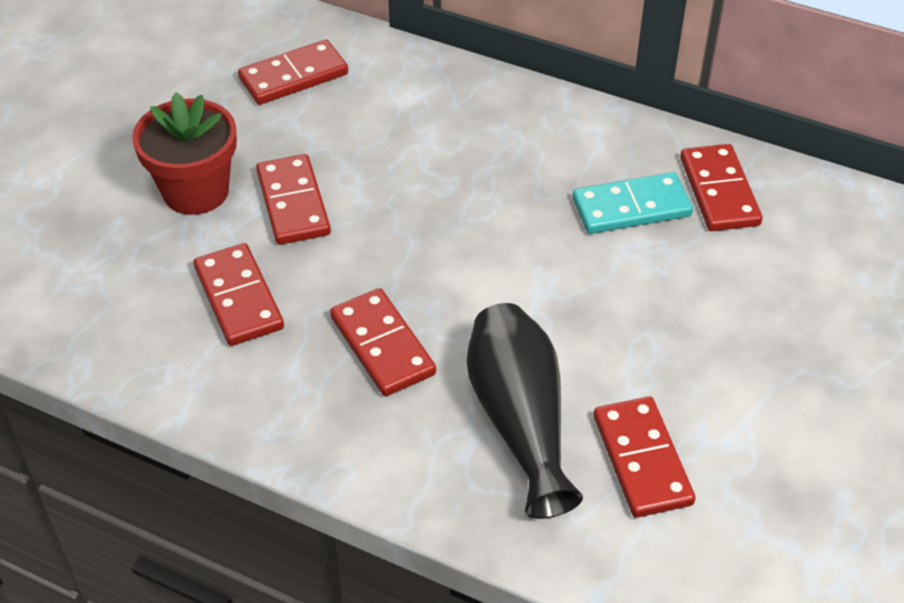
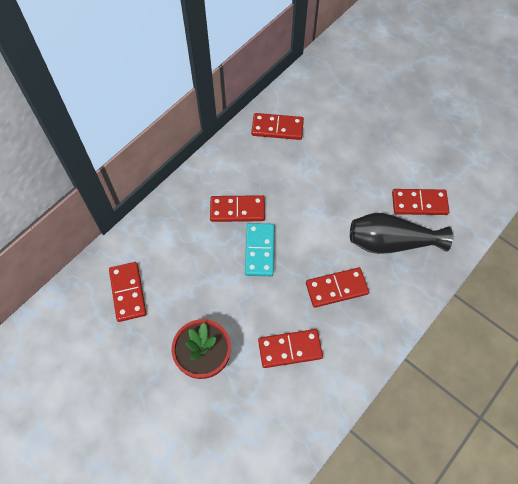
camera: 75 degrees left, 15 degrees up
(293, 203) = (229, 311): red domino -> red domino (237, 210)
(631, 208) = (277, 164): turquoise domino -> turquoise domino (260, 250)

